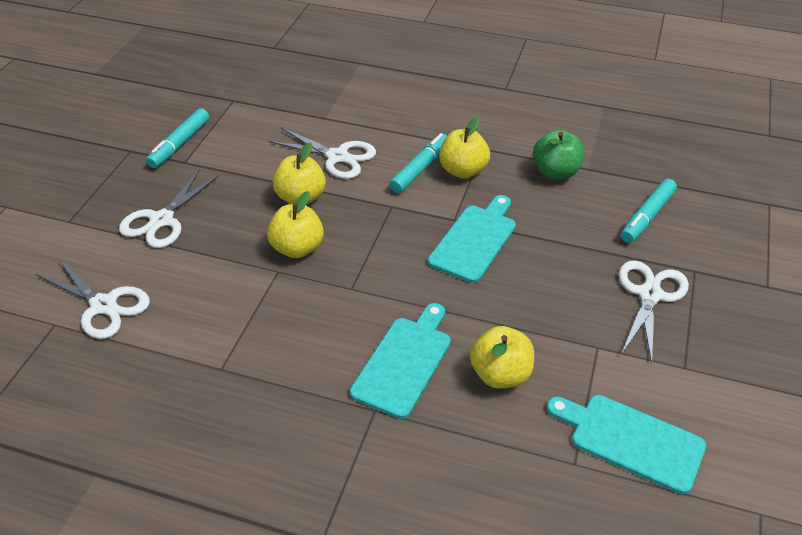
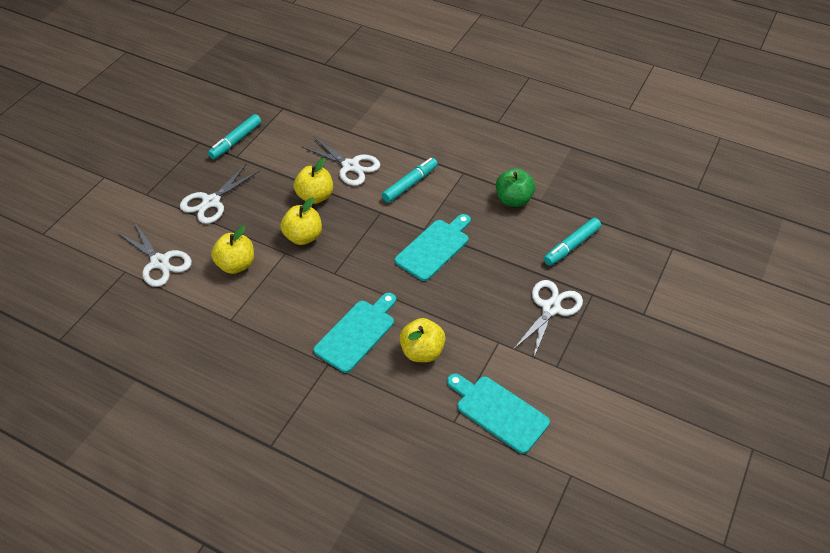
camera: 10 degrees right, 5 degrees up
(463, 170) = (442, 189): yellow apple -> yellow apple (236, 265)

